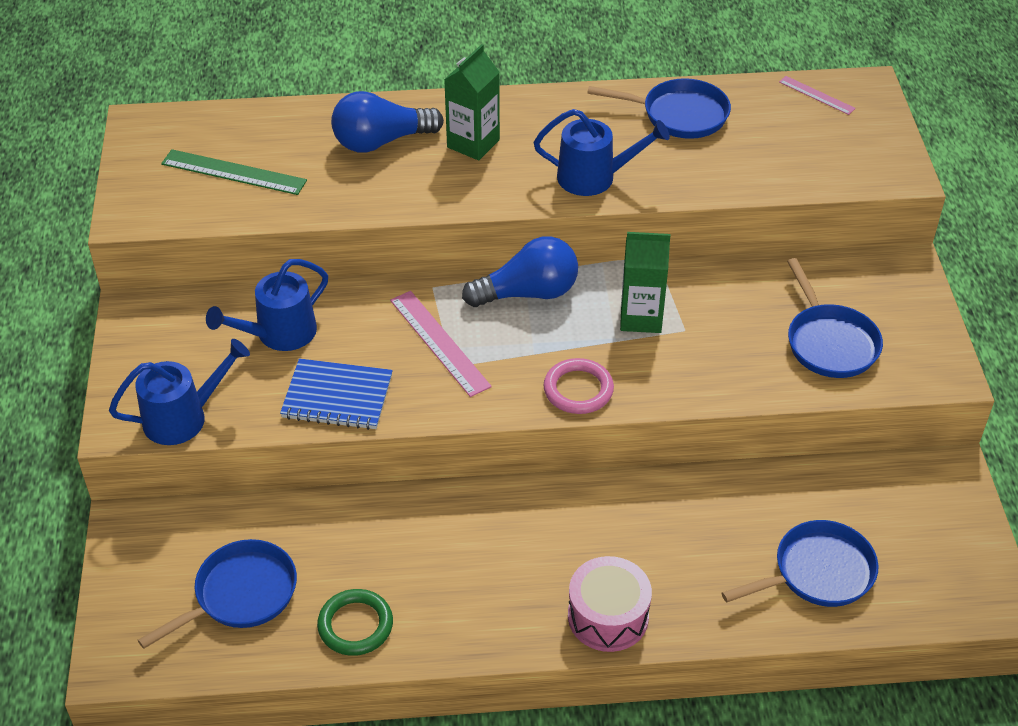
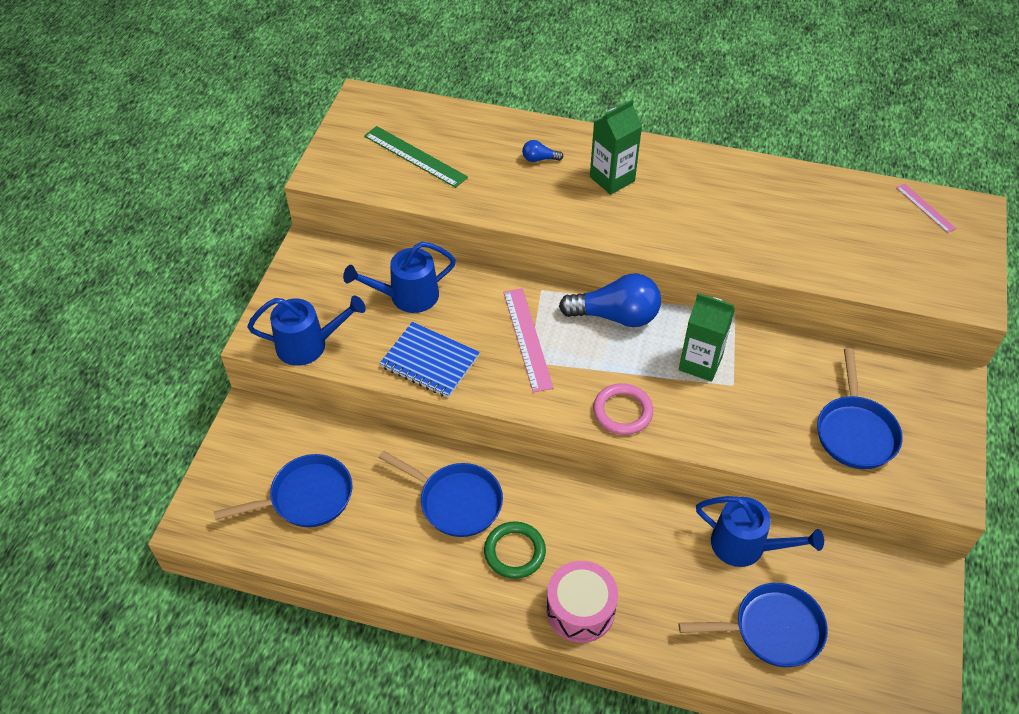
camera: 20 degrees right, 5 degrees up
(355, 625) = (381, 551): green ring -> green ring (514, 552)
(381, 141) = (539, 159): blue light bulb -> blue light bulb, size x0.44
(594, 177) = (700, 234): blue watering can -> blue watering can (746, 546)
(679, 115) = (795, 196): blue pan -> blue pan (456, 501)

